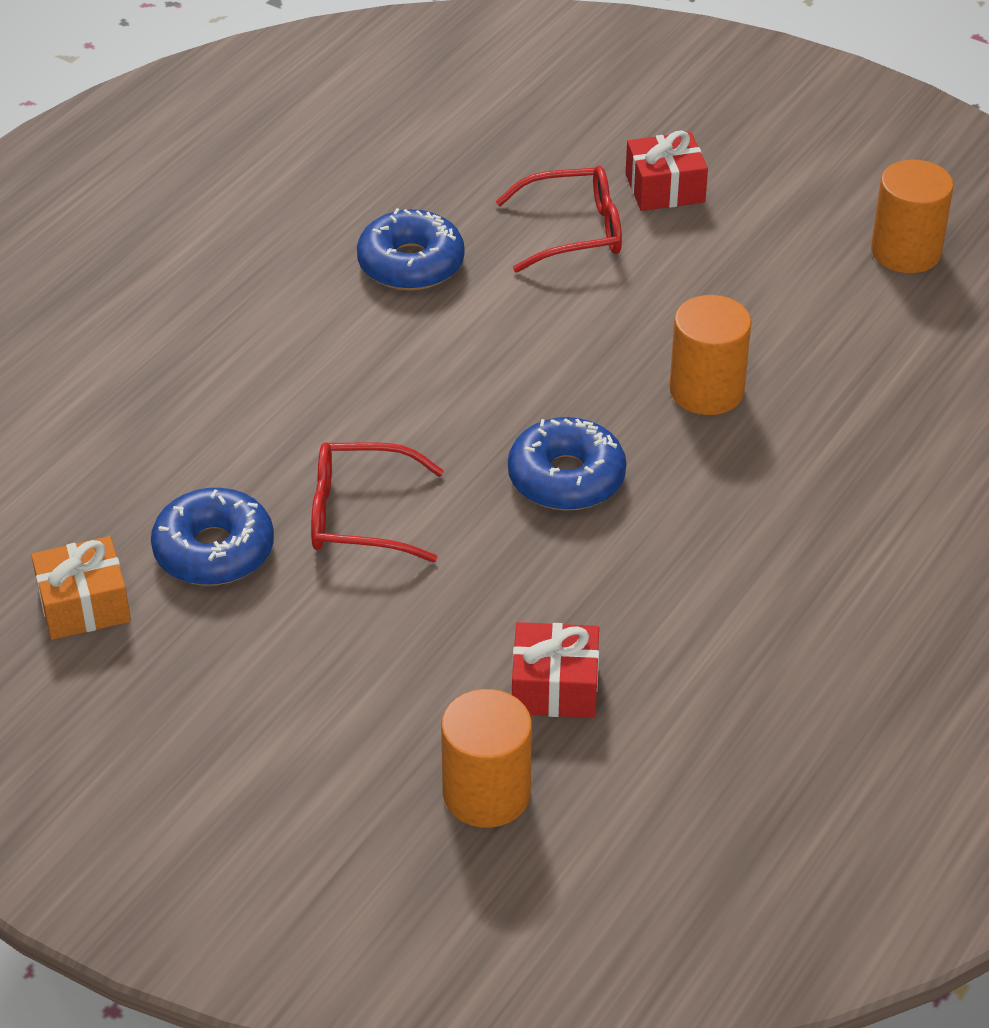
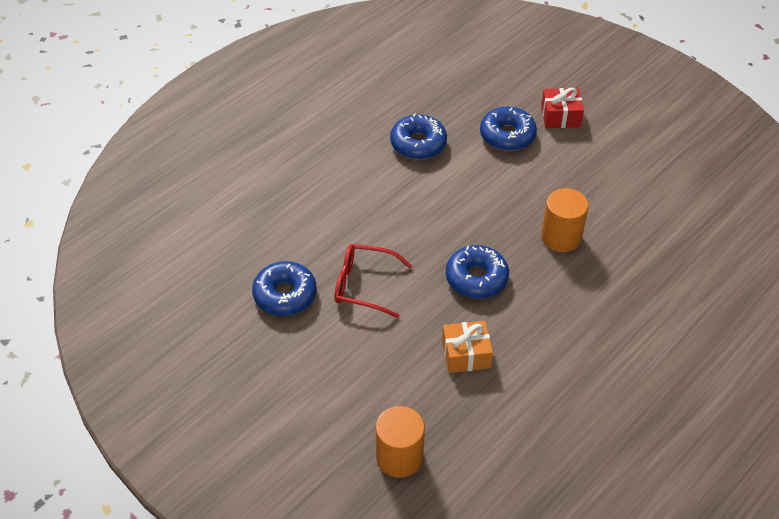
camera: 10 degrees right, 5 degrees up
(84, 605) = (213, 316): orange gift -> orange gift (466, 354)
(555, 687) = (447, 400): red gift -> none
(573, 231) = (507, 135): red glasses -> blue donut
(906, 251) = (684, 169): orange cylinder -> none

